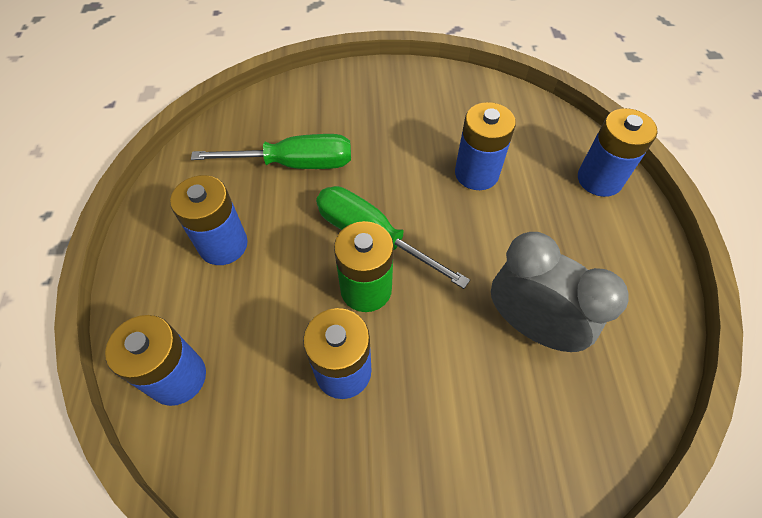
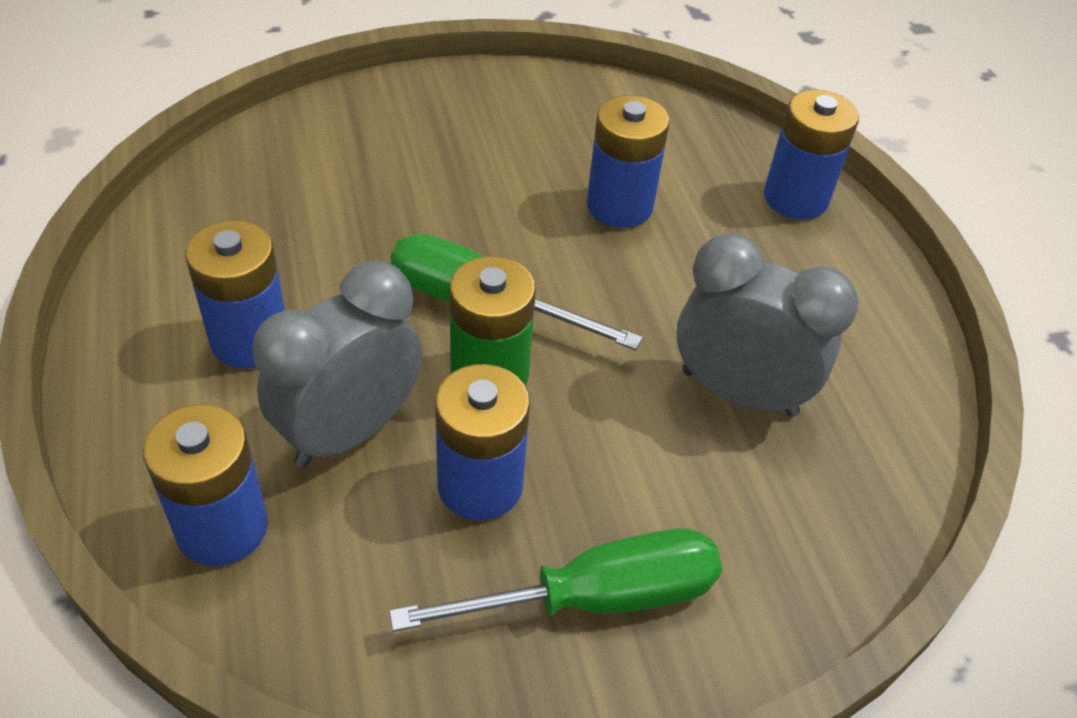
camera: 15 degrees left, 10 degrees down
(269, 319) = (349, 432): none -> grey clock
(294, 164) = (337, 218): green screwdriver -> green screwdriver (595, 598)

